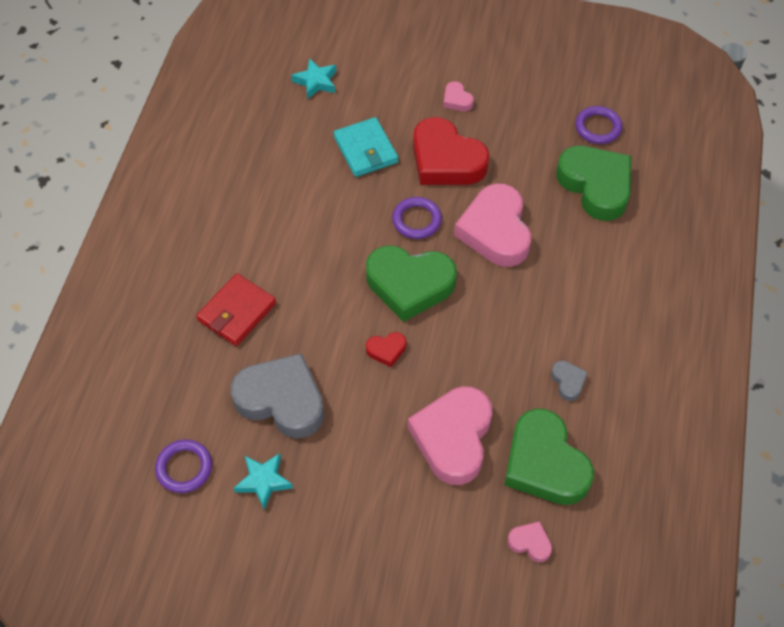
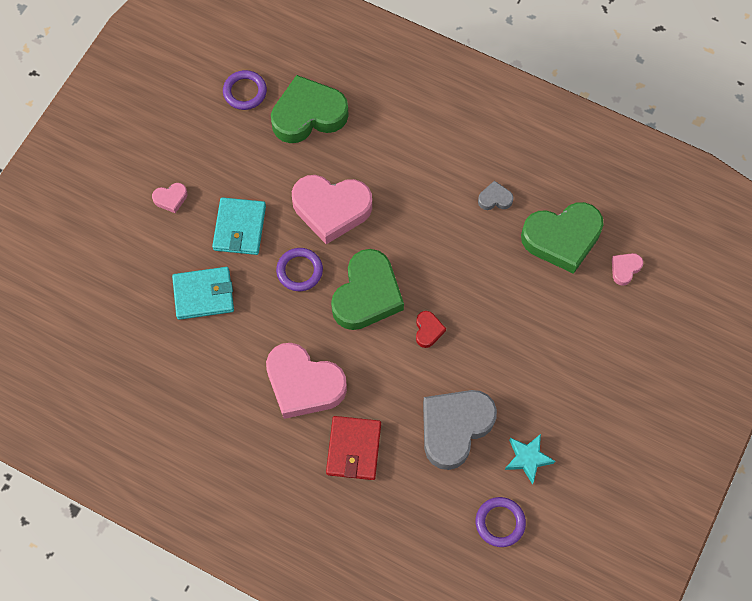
camera: 75 degrees left, 10 degrees up
(237, 312) = (353, 449): red wallet -> red wallet turned 45 degrees clockwise
(316, 82) = (101, 320): turquoise star -> none
(446, 160) = (239, 228): red heart -> turquoise wallet
(453, 438) = (523, 299): pink heart -> pink heart (304, 384)

